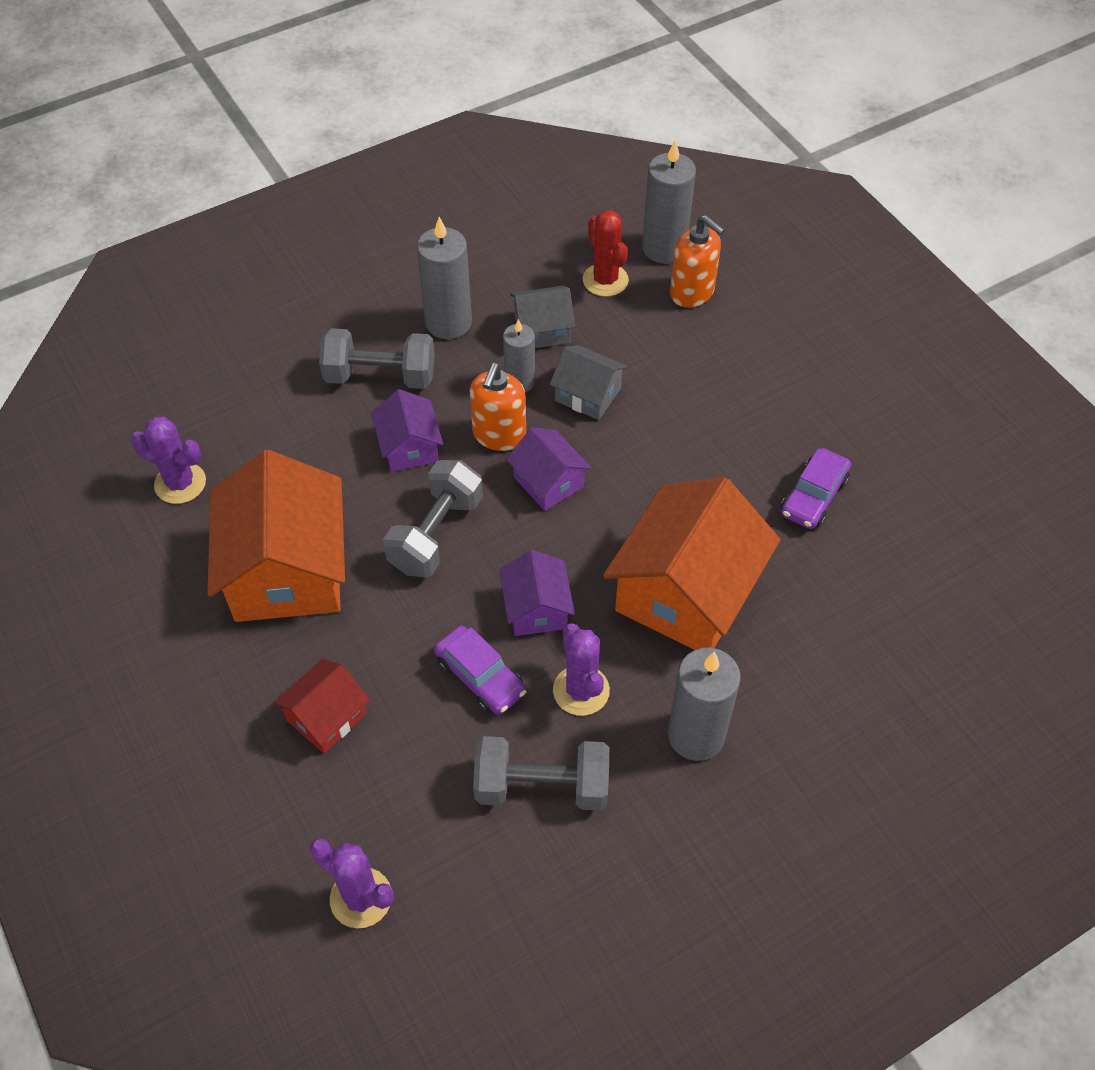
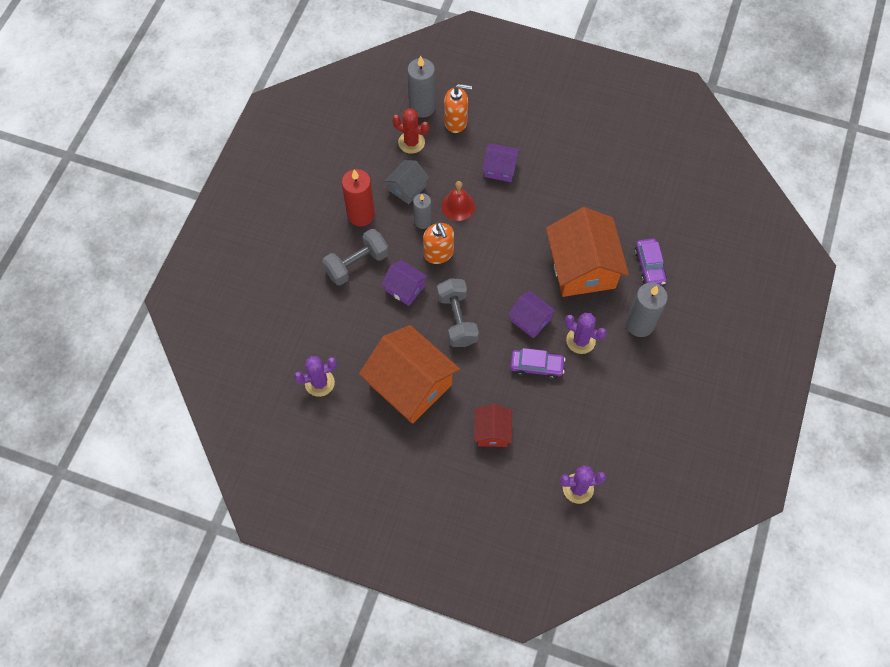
camera: 40 degrees left, 10 degrees up
(448, 322) = (361, 215): grey candle -> red candle
(542, 786) = (602, 391): grey dumbbell -> none
(548, 482) = (481, 260): purple house -> purple house (500, 168)
(588, 394) = (458, 206): grey house -> red bell
(814, 496) = (593, 186): purple car -> purple car (649, 266)

